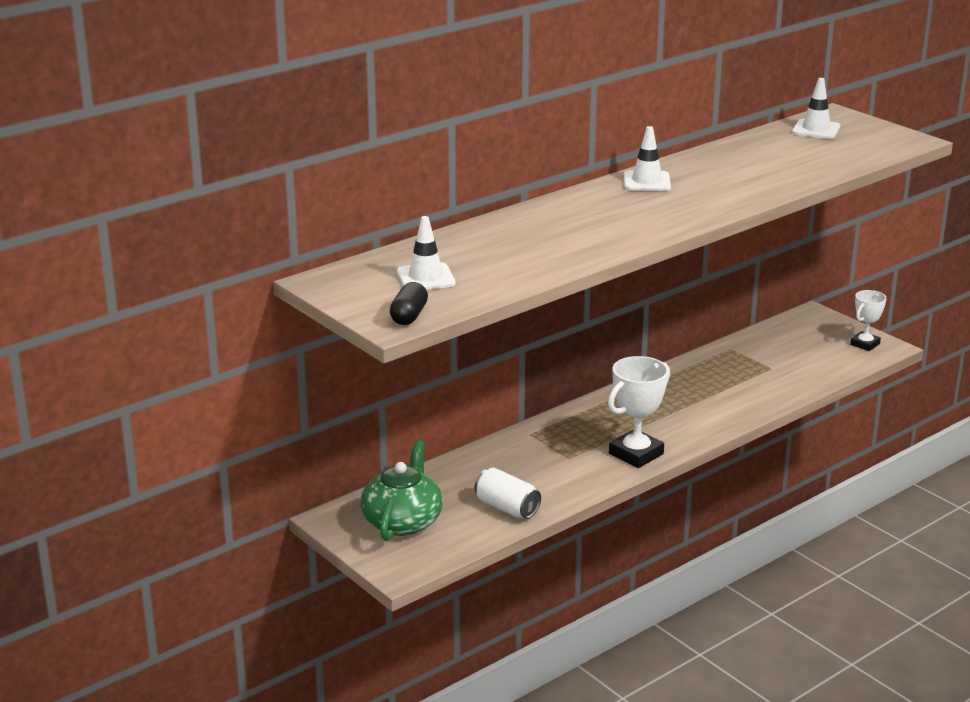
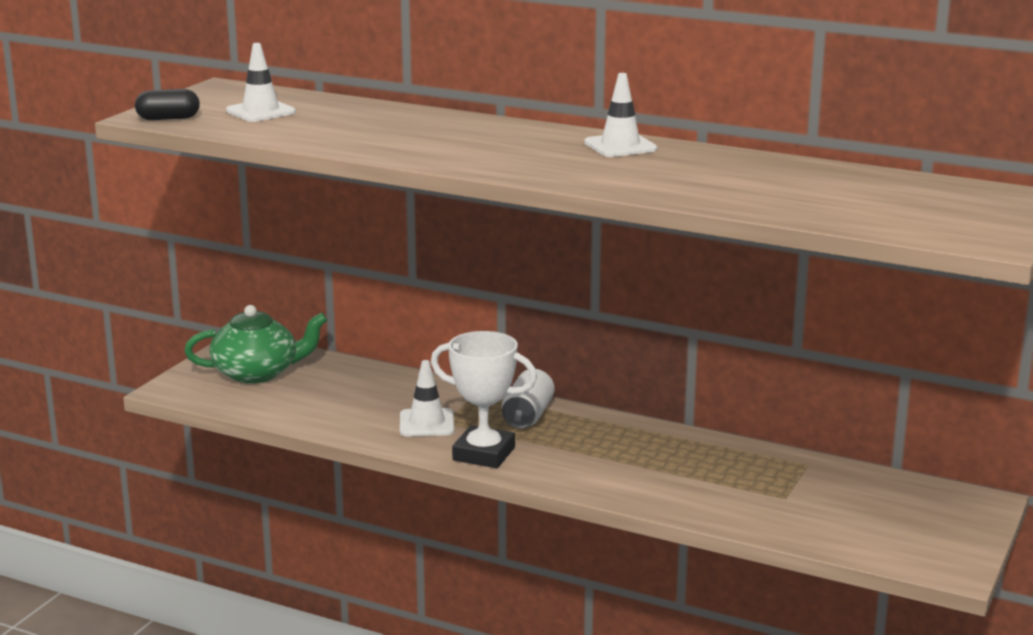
camera: 65 degrees right, 5 degrees down
(507, 508) = (317, 412): white can -> white can (528, 416)
(816, 130) = (936, 193): white traffic cone -> white traffic cone (426, 423)
(865, 344) = (940, 552): white trophy -> none

